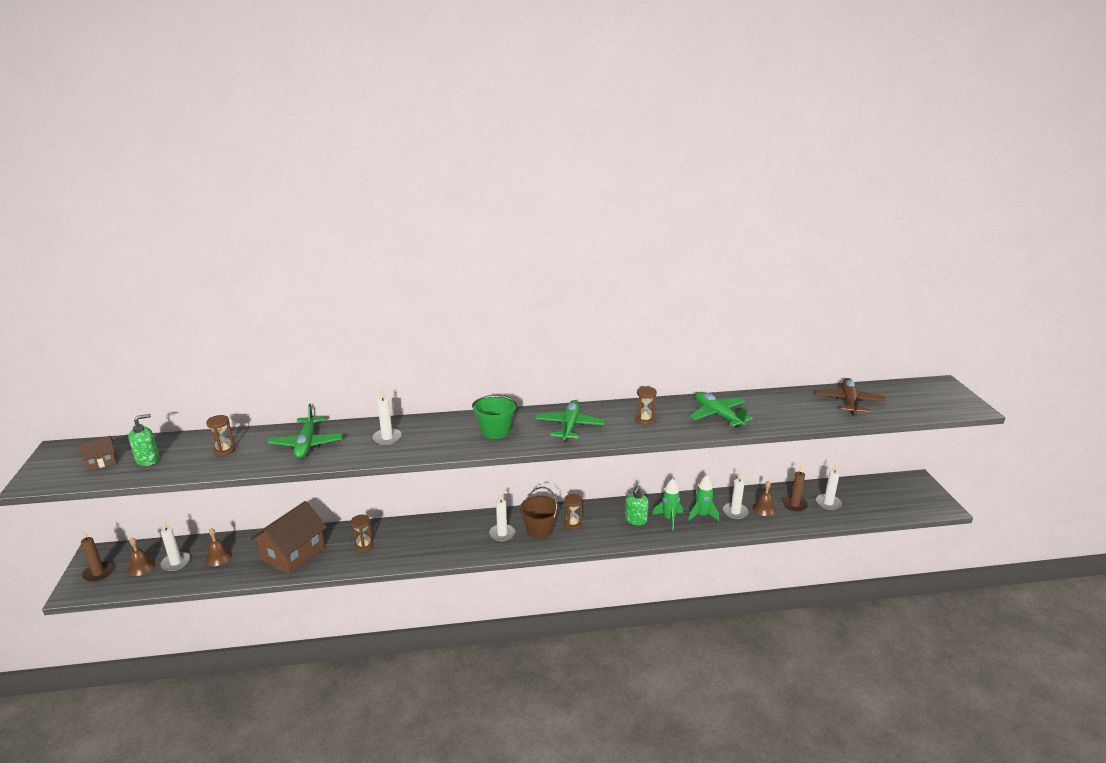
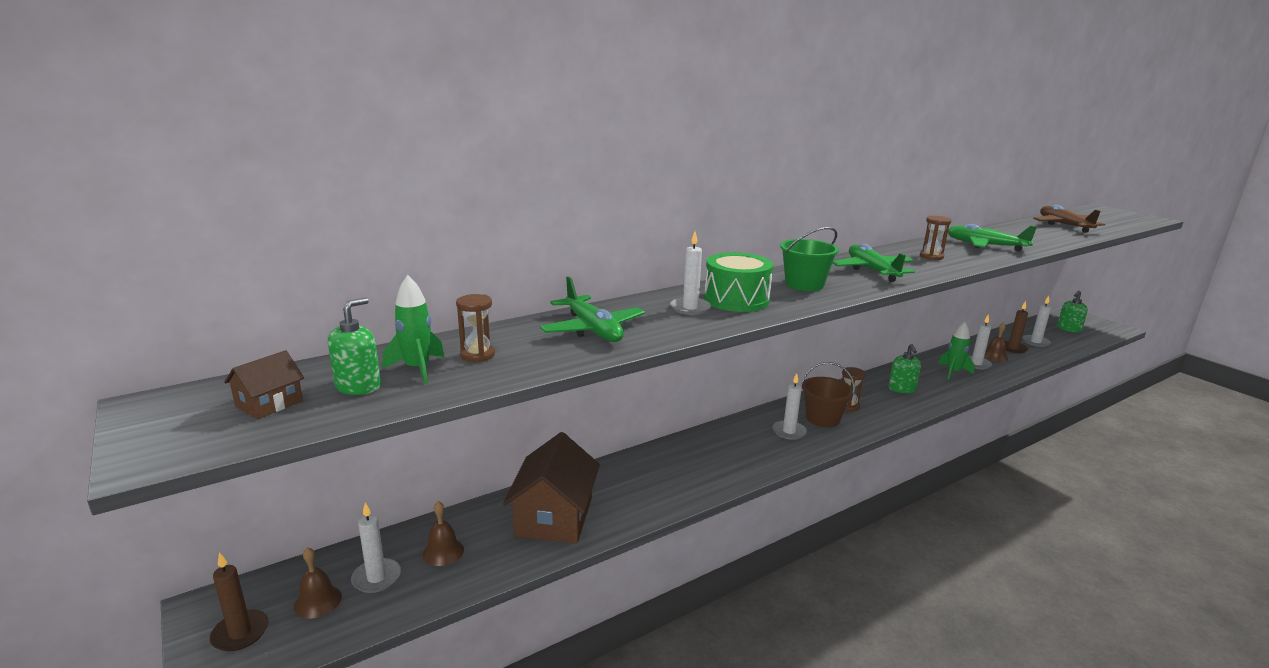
camera: 25 degrees left, 5 degrees down
(364, 546) = (641, 483): brown hourglass -> none
(427, 436) = (736, 299): none -> green drum
(669, 519) = (929, 381): green rocket -> green rocket (417, 369)
(886, 496) = (1068, 329): none -> green soap dispenser

